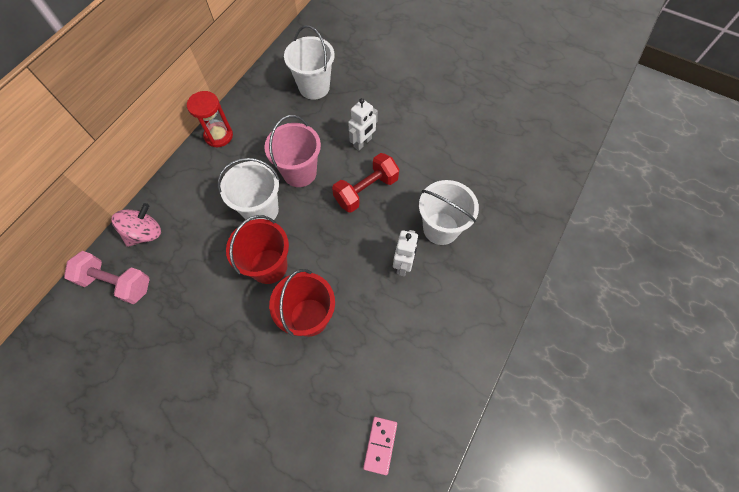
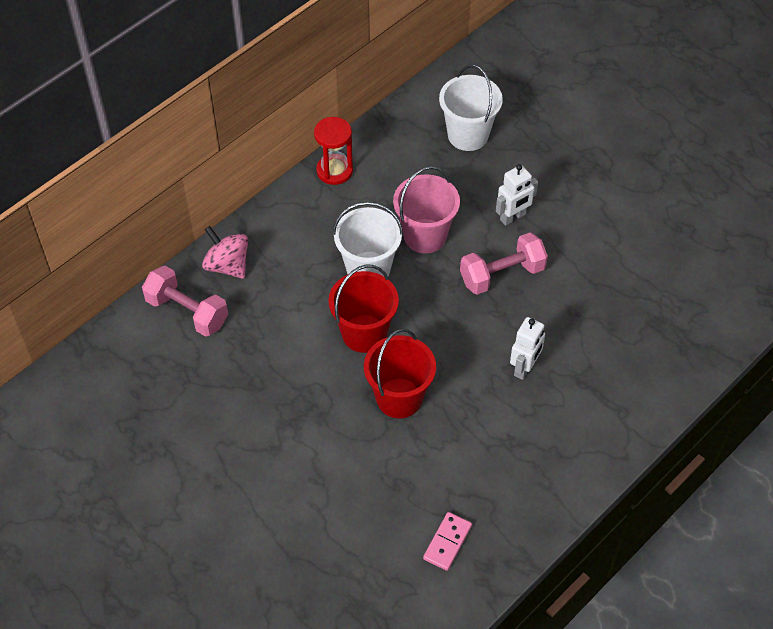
camera: 15 degrees right, 10 degrees down
(145, 233) = (227, 265): pink spinning top -> pink spinning top turned 105 degrees counterclockwise
(366, 190) = (502, 275): red dumbbell -> pink dumbbell
(440, 228) = (582, 338): white bucket -> none

